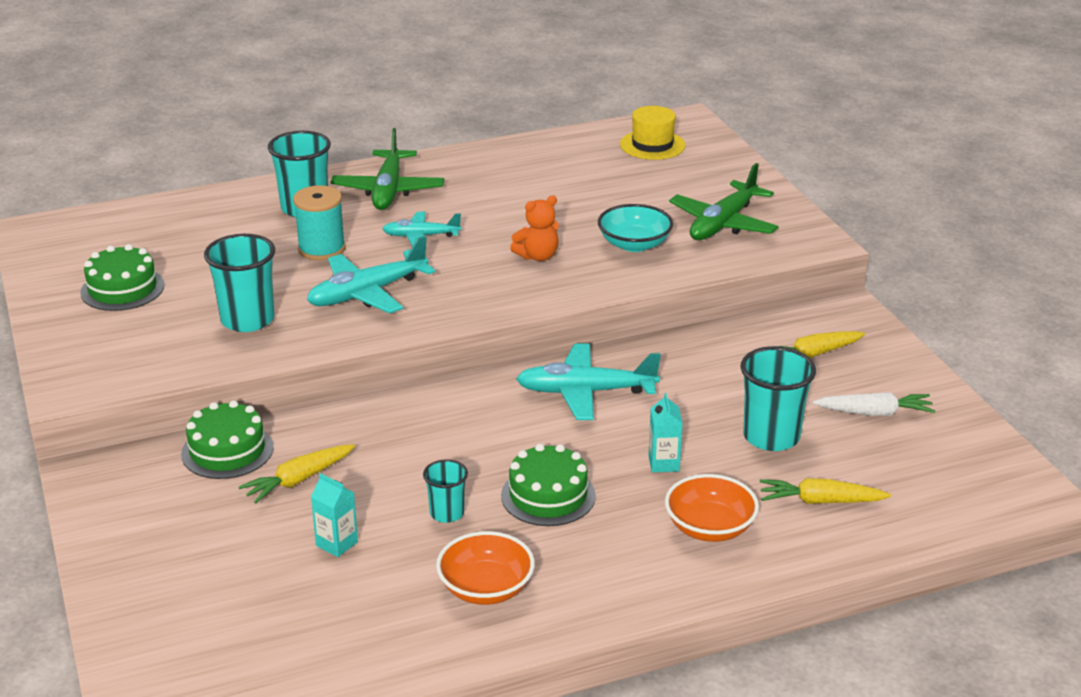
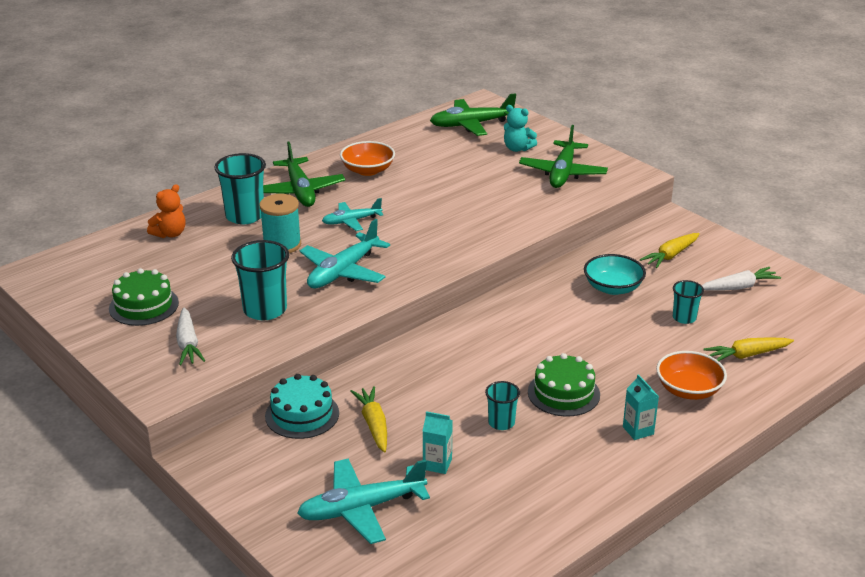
camera: 20 degrees left, 0 degrees up
(137, 341) = (188, 344): none -> white carrot
(227, 450) = (302, 414): green cake -> turquoise cake
(298, 480) = (373, 424): yellow carrot -> yellow carrot turned 135 degrees clockwise
(486, 588) = (568, 470): orange bowl -> orange bowl (368, 170)
(537, 256) = (449, 220): orange teddy bear -> orange teddy bear (170, 234)
(585, 392) = (536, 313): turquoise plane -> turquoise plane (361, 508)
(634, 244) = (512, 199): turquoise bowl -> turquoise bowl (613, 288)
(652, 145) = (471, 125): yellow hat -> green plane
(663, 463) = (626, 352): turquoise carton -> turquoise carton (638, 430)
(688, 184) = (517, 149): none -> turquoise teddy bear
(771, 437) = (684, 318): turquoise cup -> turquoise cup, size x0.57

